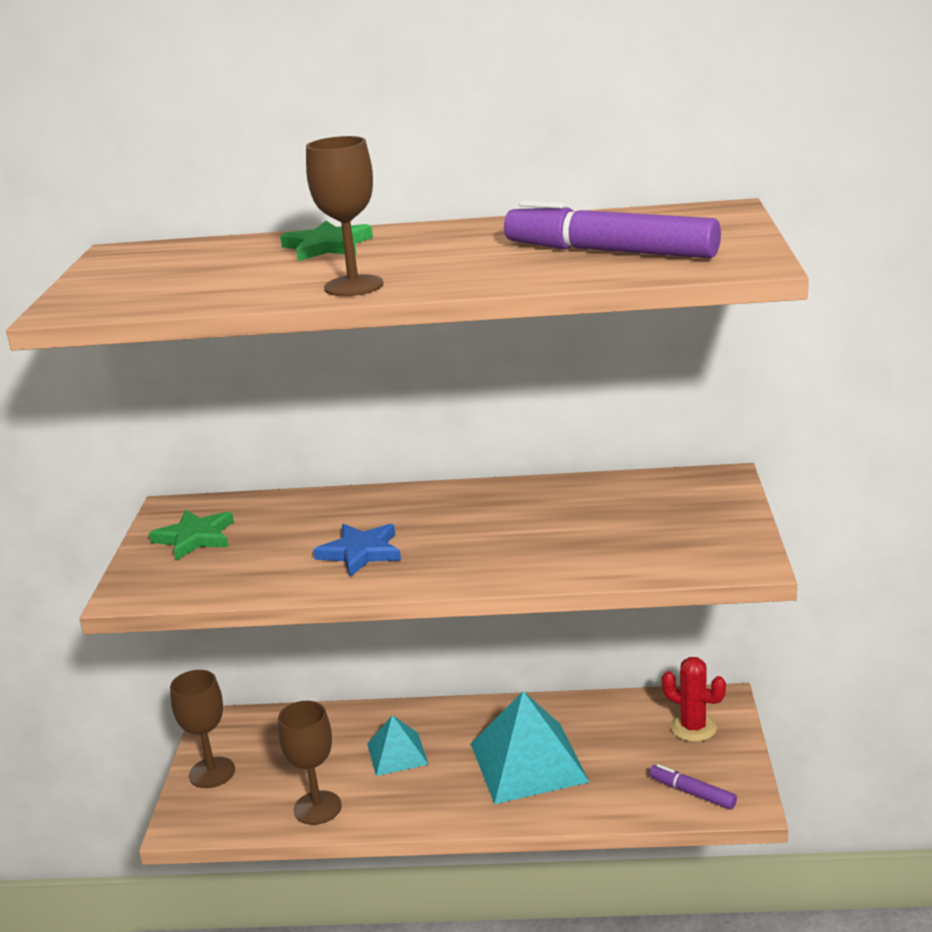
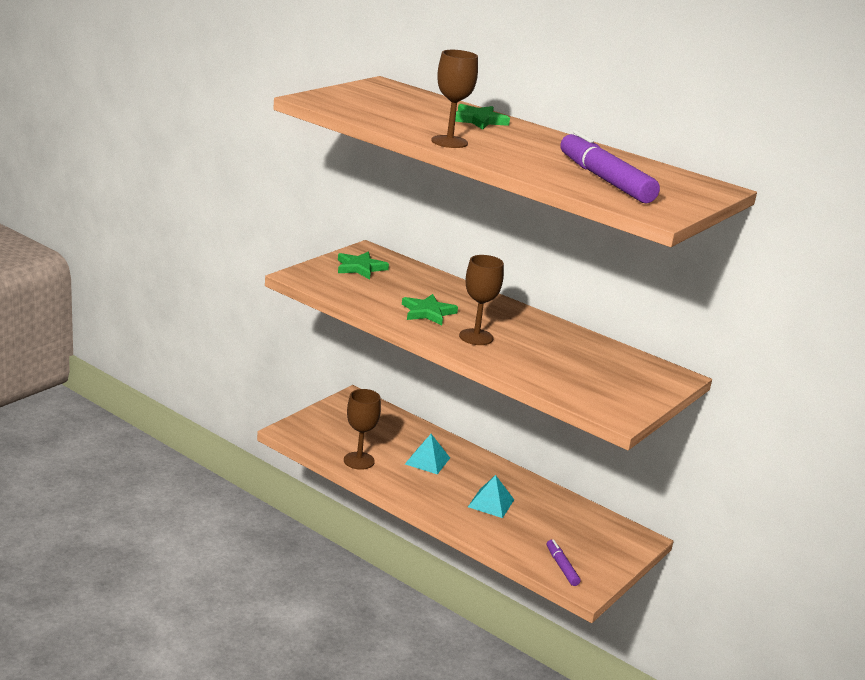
camera: 30 degrees right, 0 degrees up
(212, 772) = (327, 418): brown goblet -> brown goblet (476, 337)
(361, 552) = (428, 312): blue star -> green star
(528, 762) = (491, 503): turquoise pyramid -> turquoise pyramid, size x0.56
(693, 727) = (606, 540): red cactus -> none

